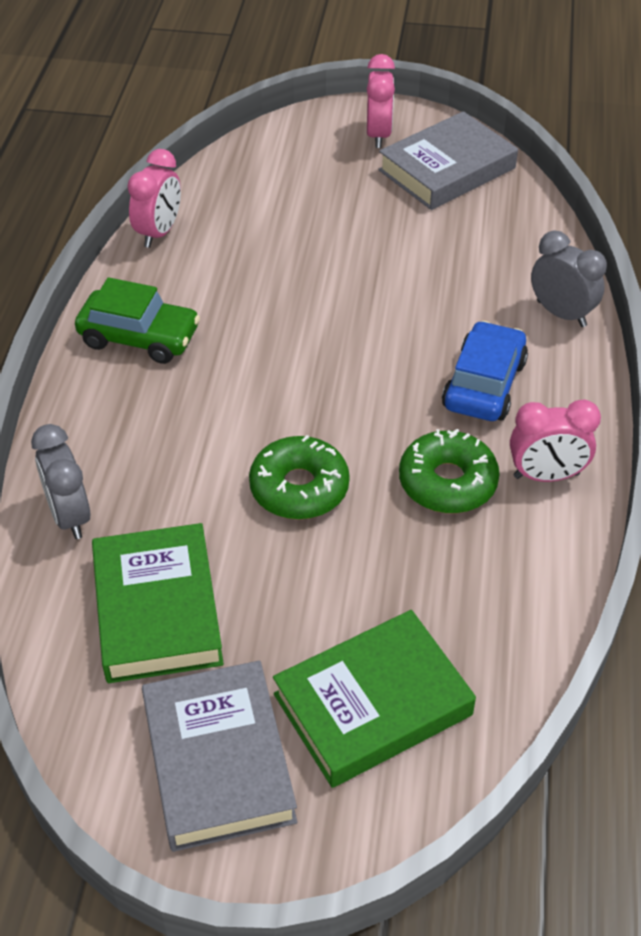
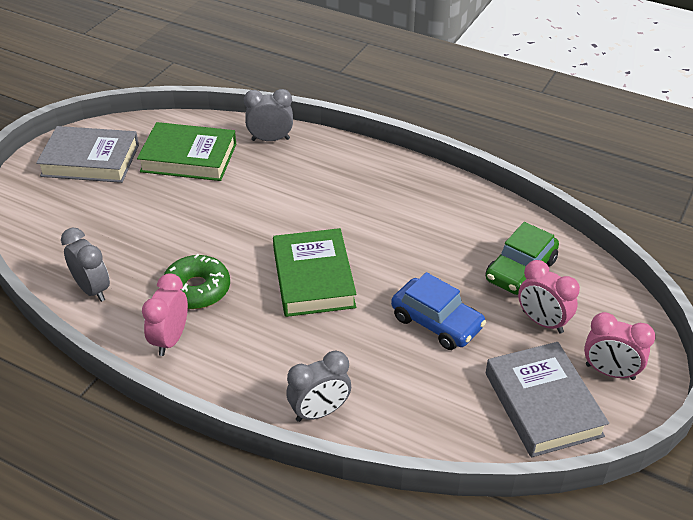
camera: 110 degrees right, 5 degrees down
(139, 337) = (401, 186): green car -> green car (520, 270)
(159, 233) = (509, 214): pink clock -> pink clock (542, 322)
(299, 488) = (235, 225): green donut -> none
(373, 704) = (76, 216): green book -> green book (313, 278)
(484, 384) = (270, 337): blue car -> blue car (437, 322)
(514, 601) = (92, 289): none -> grey clock

